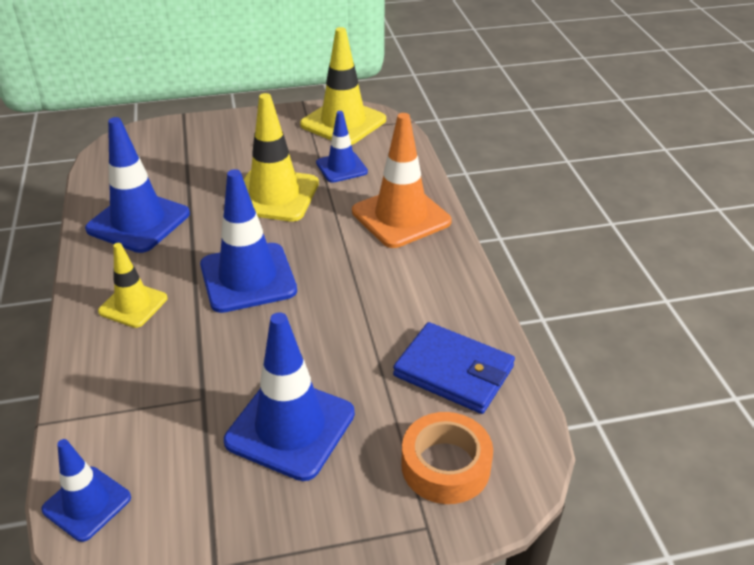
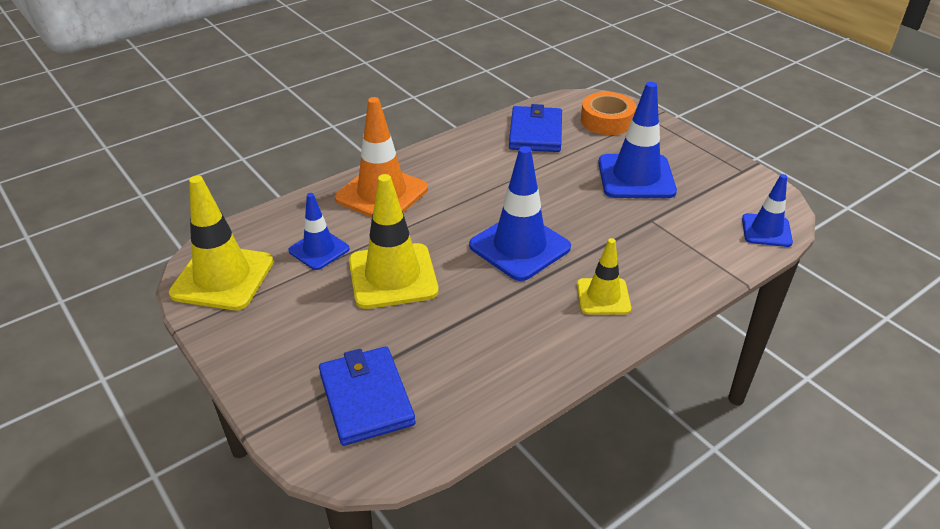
camera: 115 degrees left, 0 degrees up
(138, 222) = (496, 354): blue traffic cone -> none
(162, 157) = (366, 398): none -> blue wallet

